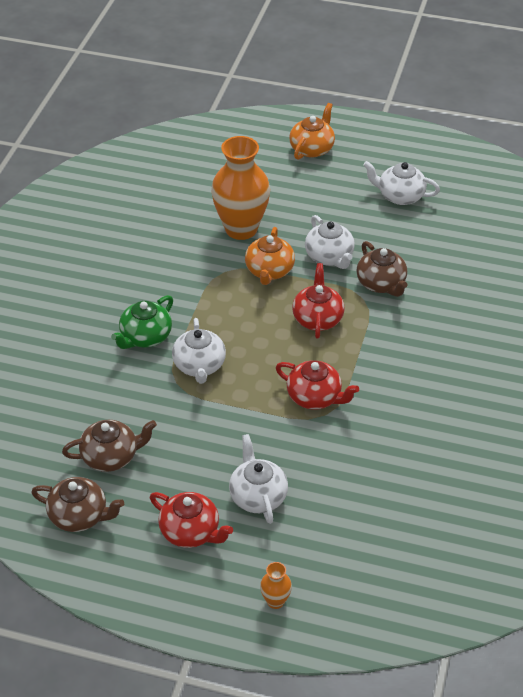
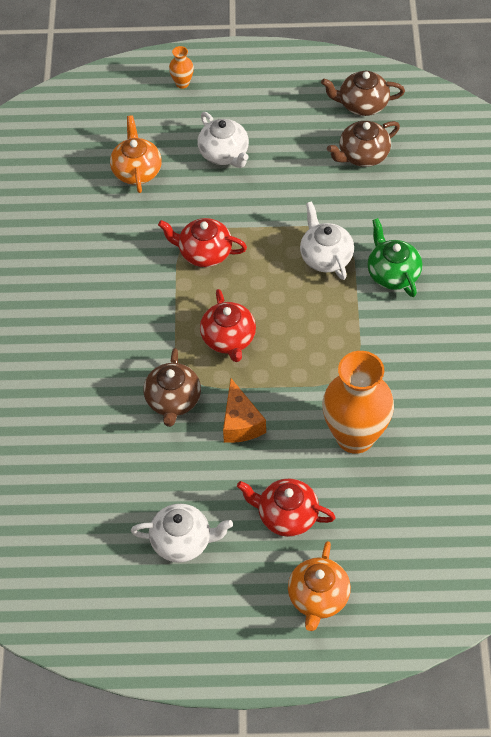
camera: 165 degrees right, 10 degrees up
(145, 337) = (392, 274): green teapot -> green teapot turned 45 degrees counterclockwise
(191, 532) = (267, 114): red teapot -> red teapot (286, 516)
(269, 271) = (300, 386): orange teapot -> orange teapot (136, 171)
(329, 257) = (240, 423): white teapot -> orange cheese
(381, 284) = (173, 401): brown teapot -> brown teapot turned 135 degrees counterclockwise

